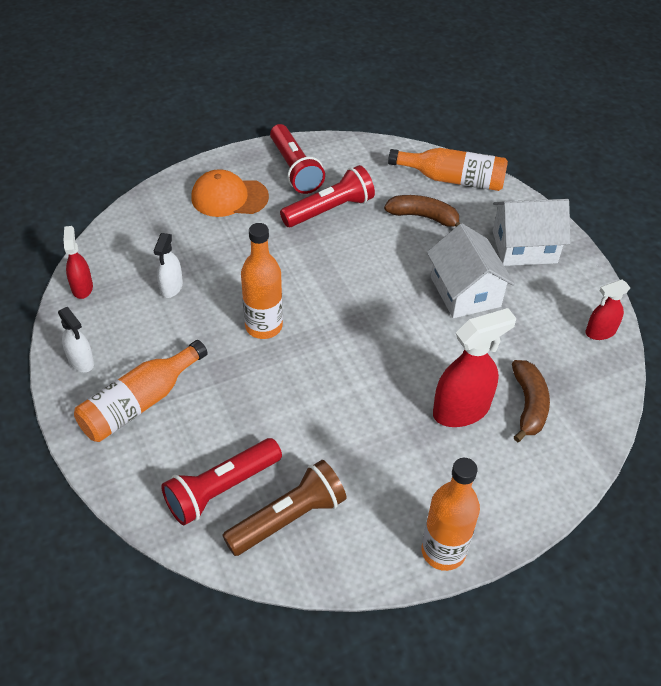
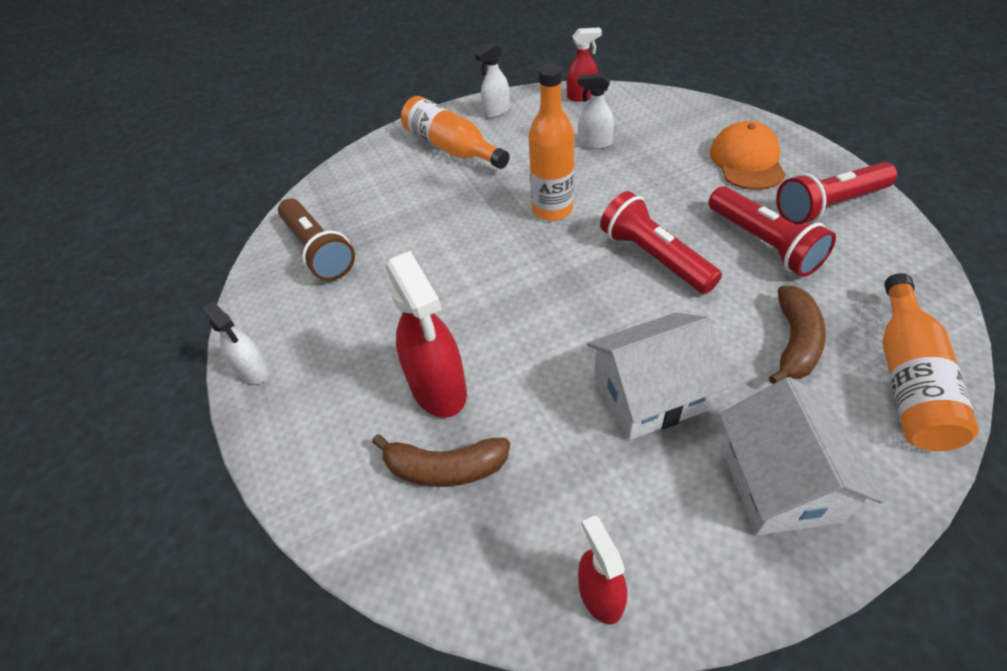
camera: 95 degrees right, 0 degrees up
(221, 489) = (356, 206): red flashlight -> red flashlight (654, 257)
(443, 551) = (254, 370): orange bottle -> white spray bottle

